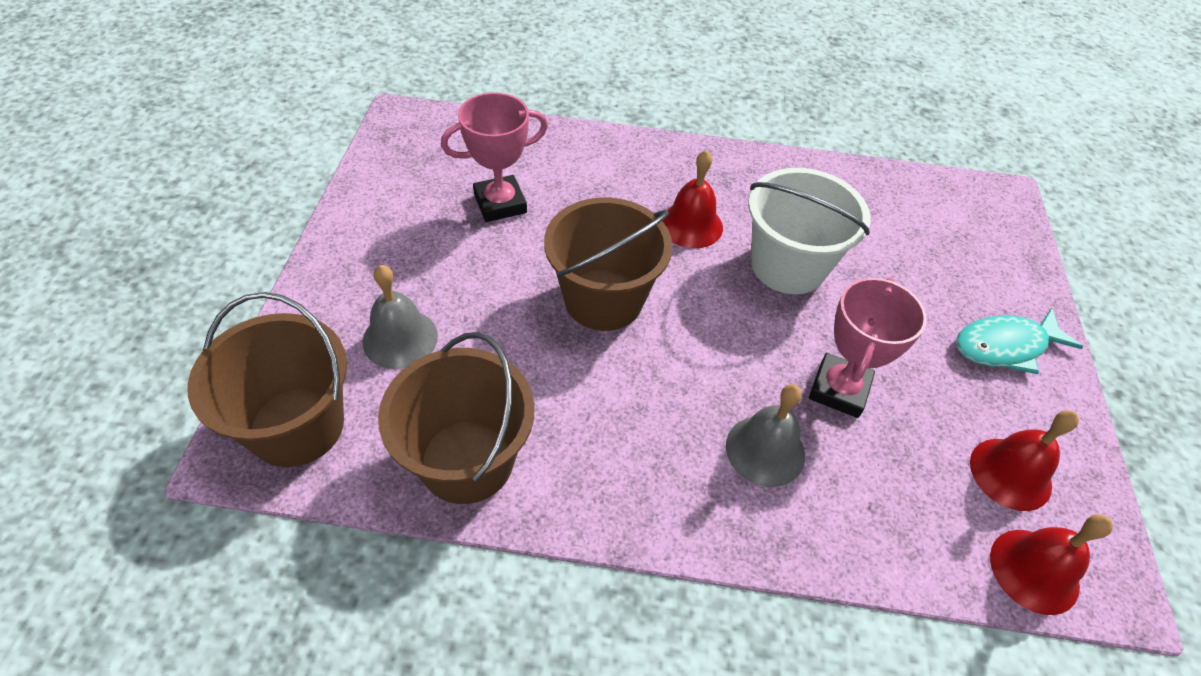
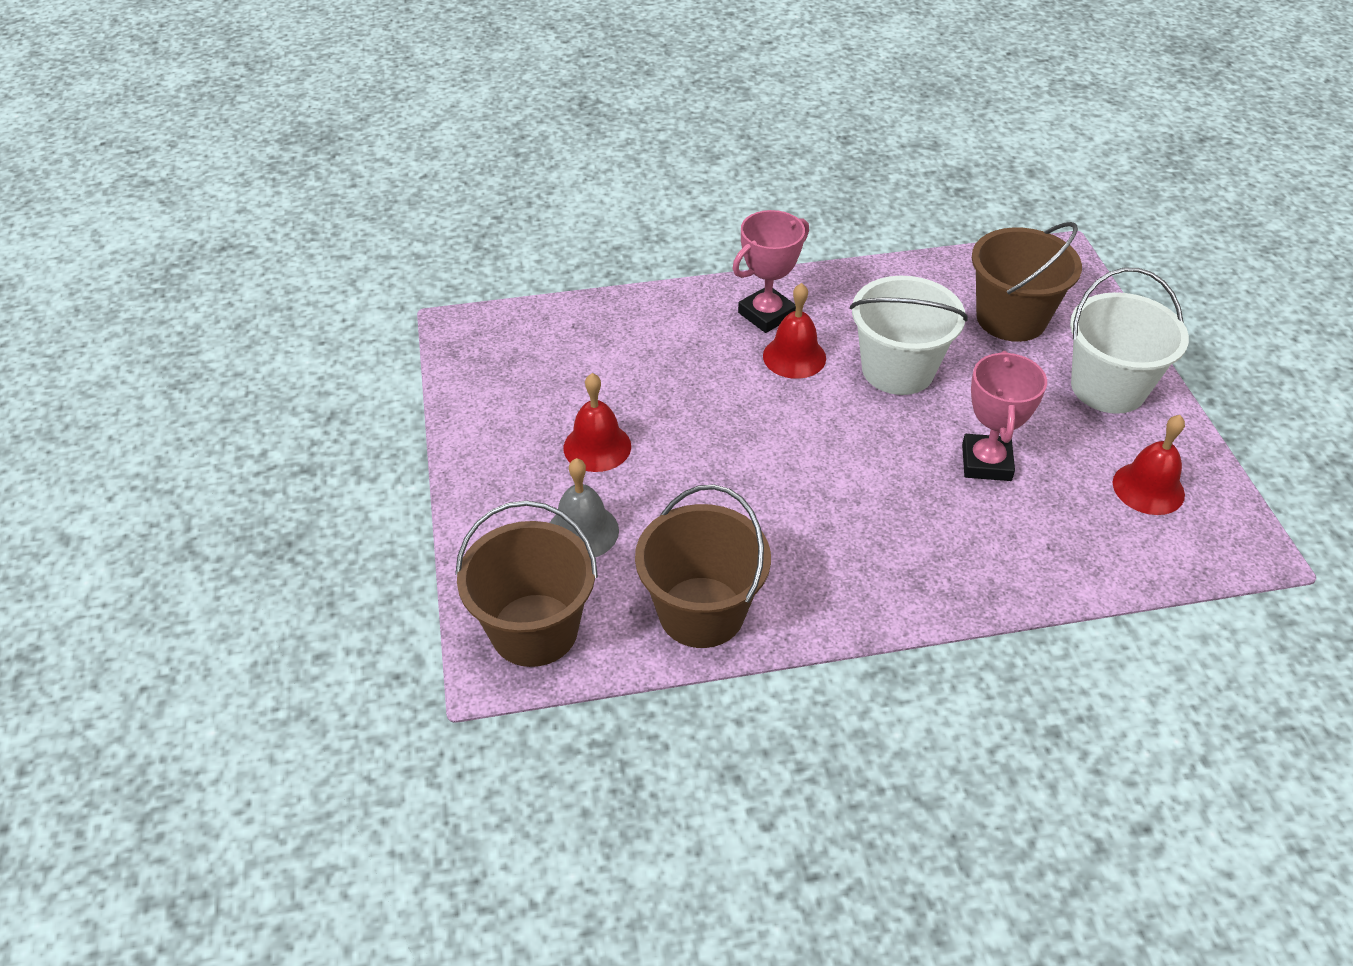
camera: 15 degrees left, 5 degrees down
(500, 203) = (606, 385): pink trophy -> pink trophy (766, 314)
(603, 299) = (748, 445): brown bucket -> brown bucket (1011, 318)
(765, 450) = (947, 529): grey bell -> none
(1005, 346) = (1108, 387): turquoise fish -> white bucket
(1034, 570) = (1191, 555): red bell -> red bell (597, 447)

